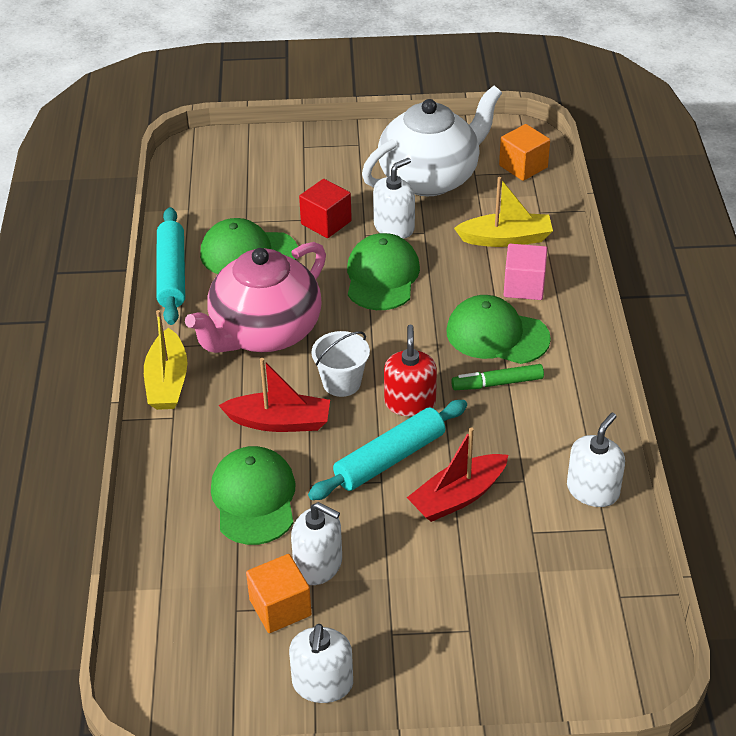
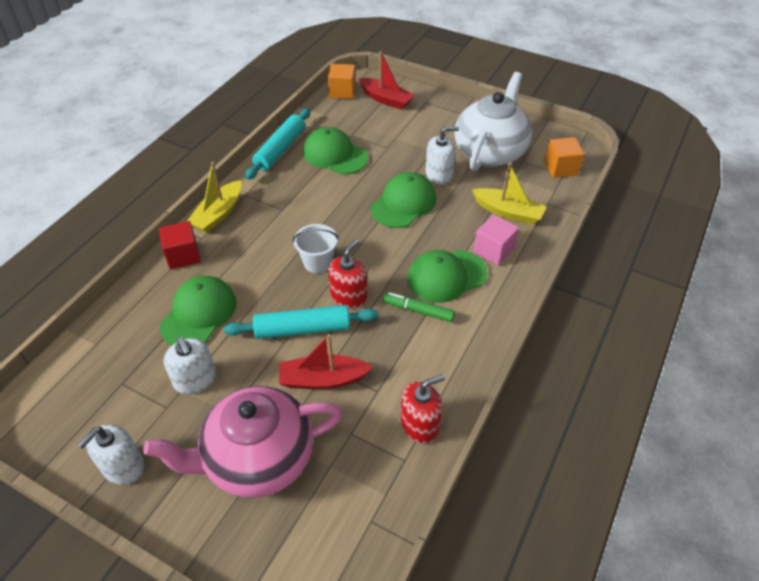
camera: 30 degrees right, 5 degrees up
(264, 332) = (300, 208): pink teapot -> pink teapot (257, 458)
(279, 422) = (258, 270): red boat -> red boat (386, 99)
(280, 607) = (147, 396): orange cube -> orange cube (342, 92)
(326, 222) = (398, 155): red cube -> red cube (183, 255)
(430, 178) = (490, 152): white teapot -> white teapot turned 60 degrees counterclockwise
(497, 335) = (446, 276): green cap -> green cap turned 75 degrees counterclockwise
(593, 490) = (420, 424): white soap dispenser -> red soap dispenser

